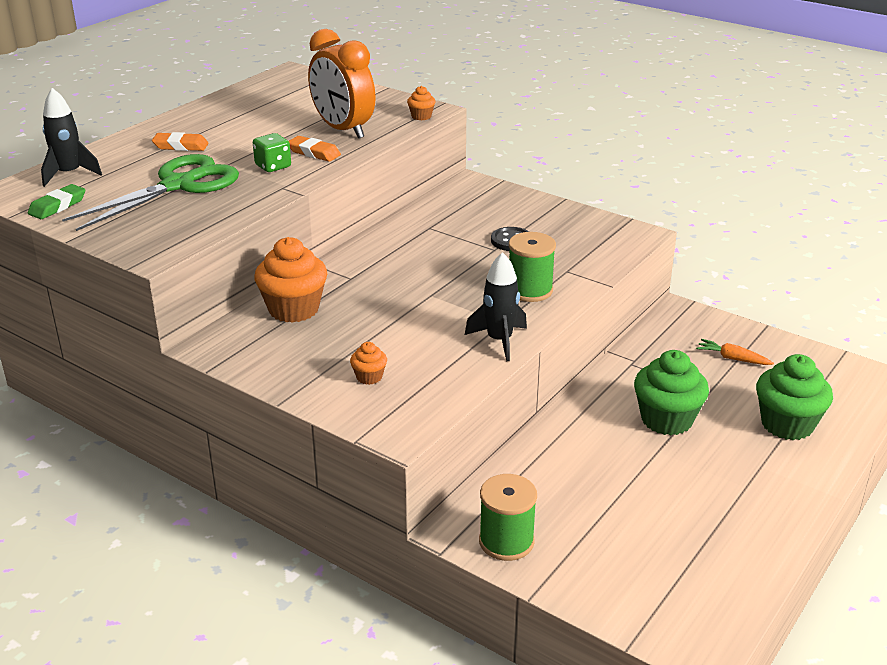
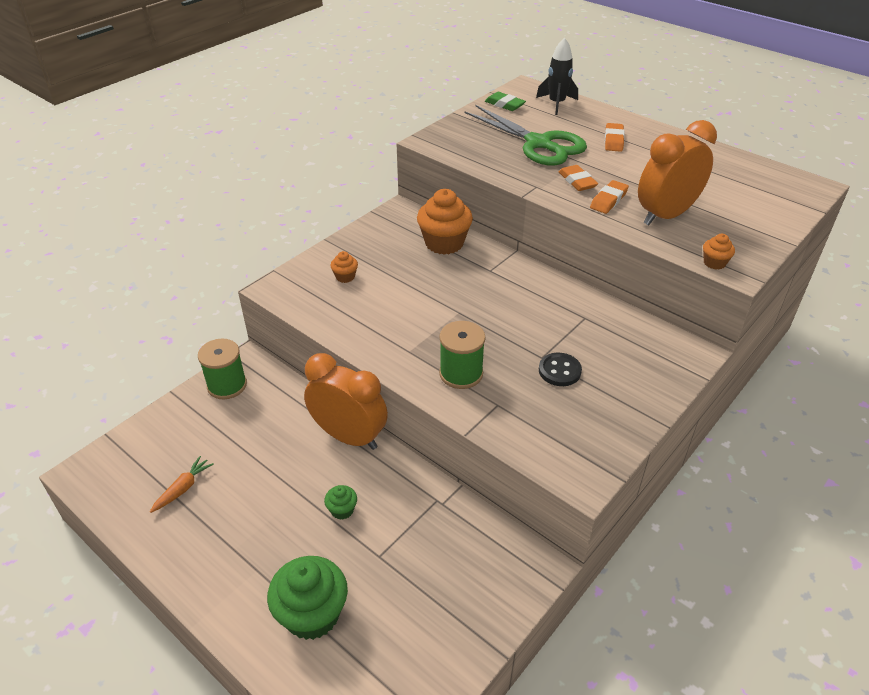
camera: 95 degrees right, 10 degrees up
(273, 166) = (577, 181): green dice -> orange eraser
(499, 340) = (379, 346): black rocket -> none
(567, 425) = (349, 436): none -> orange clock
(666, 419) = (342, 510): green cupcake -> green cupcake, size x0.47
(732, 358) = (437, 596): orange carrot -> orange carrot (183, 488)

